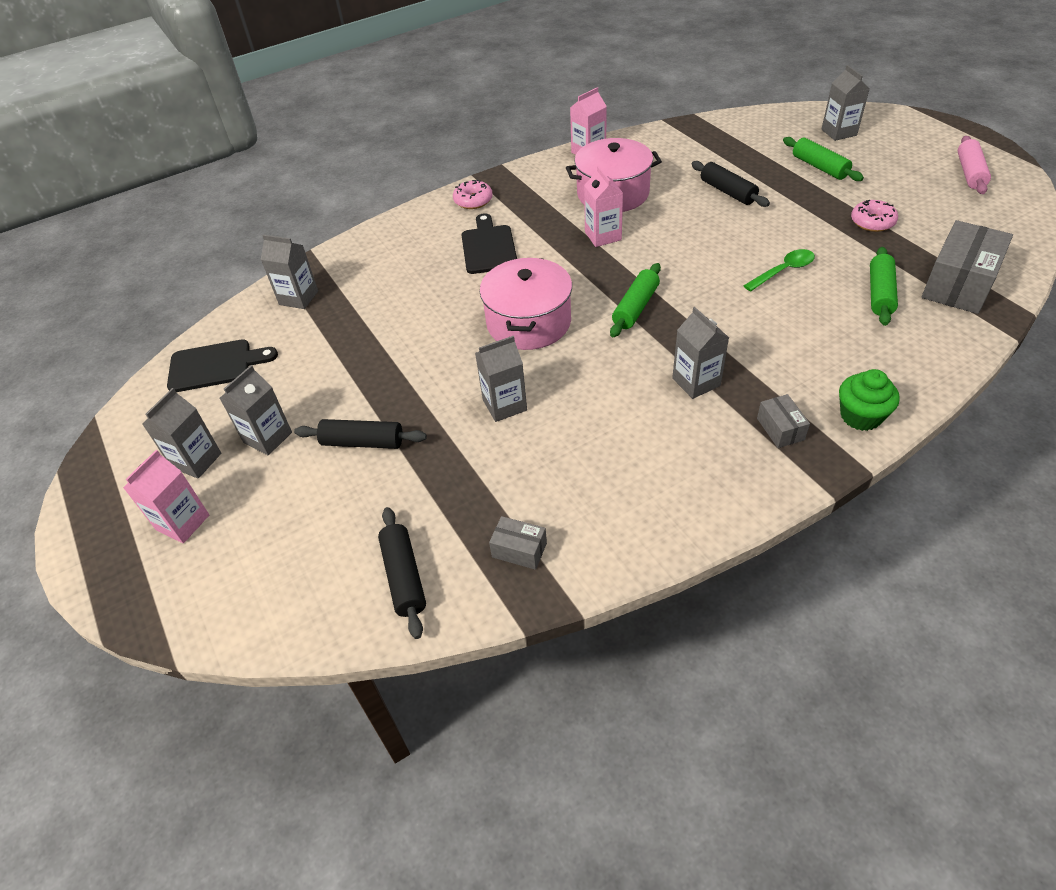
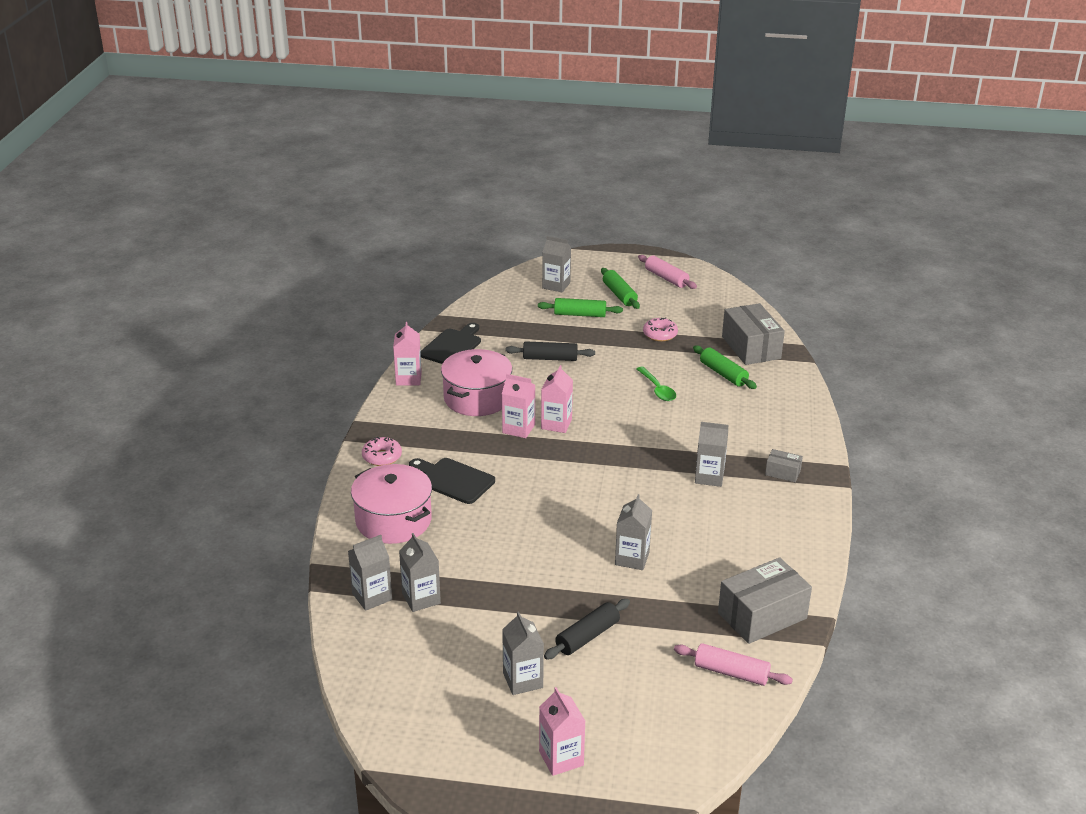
camera: 55 degrees left, 15 degrees down
(196, 460) = (501, 727): grey carton -> grey carton (421, 598)
(215, 365) = (396, 675): black cutting board -> black cutting board (452, 346)
(404, 577) = (731, 672): black rolling pin -> pink rolling pin
(519, 550) = (762, 615): grey box -> grey box, size x2.06
(528, 322) = (564, 507): pink pot -> pink pot (393, 520)
(635, 307) = (612, 459): green rolling pin -> green rolling pin (619, 295)
(639, 249) = (556, 424): none -> pink carton
(783, 271) = (657, 389): green spoon -> green spoon turned 150 degrees clockwise
(860, 416) = (806, 442): green cupcake -> none

